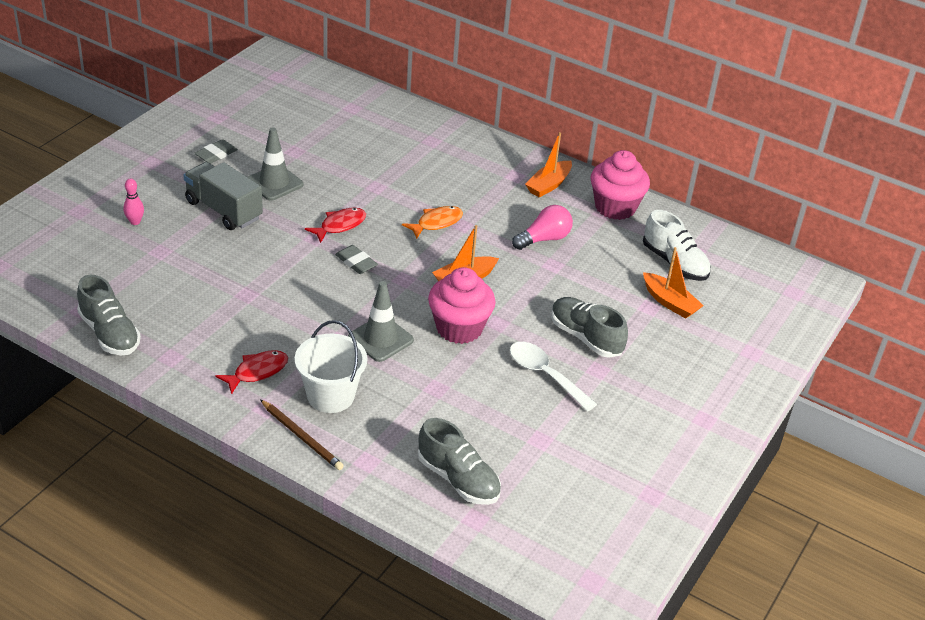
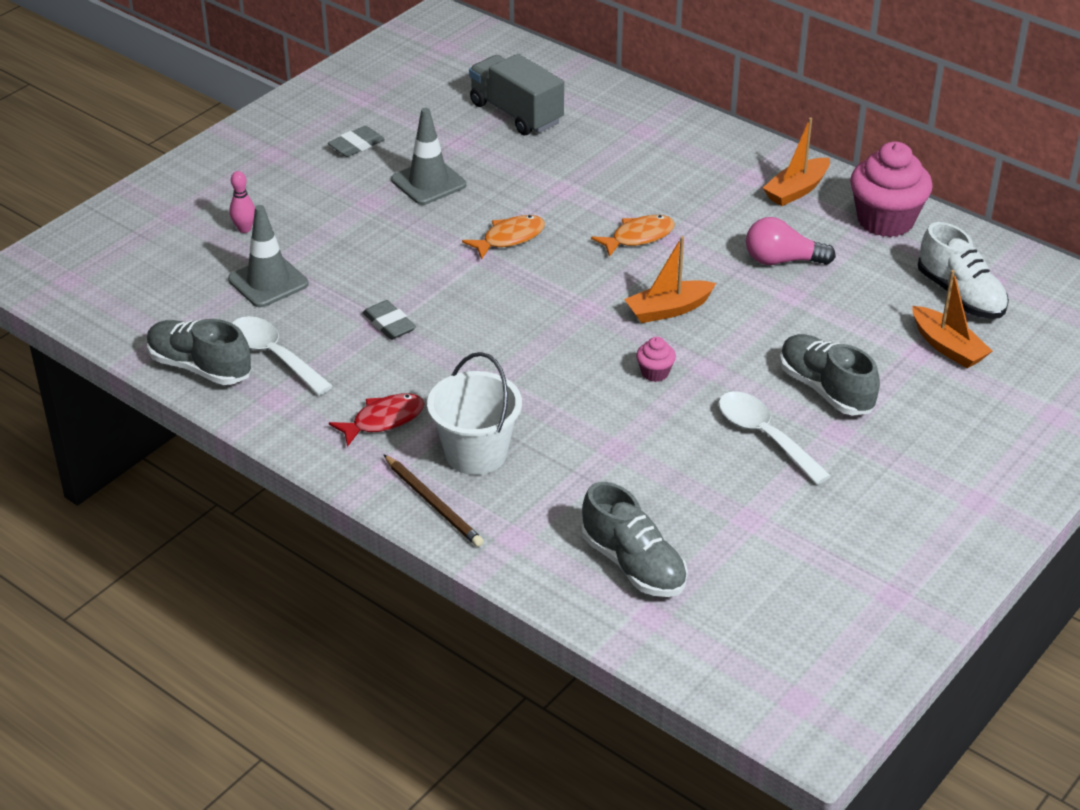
camera: 10 degrees right, 0 degrees up
(109, 333) = (200, 367): grey shoe -> grey shoe turned 150 degrees clockwise
(167, 322) = (274, 355): none -> white spoon
(224, 210) = (359, 216): grey truck -> grey truck (516, 113)
(340, 225) = (509, 238): red fish -> orange fish
(356, 262) = (526, 286): grey eraser -> grey eraser (389, 324)
(380, 339) = (548, 383): grey traffic cone -> grey traffic cone (268, 282)
(459, 328) = (655, 373): pink cupcake -> pink cupcake, size x0.44
(544, 239) = (782, 260): pink light bulb -> pink light bulb turned 150 degrees counterclockwise

